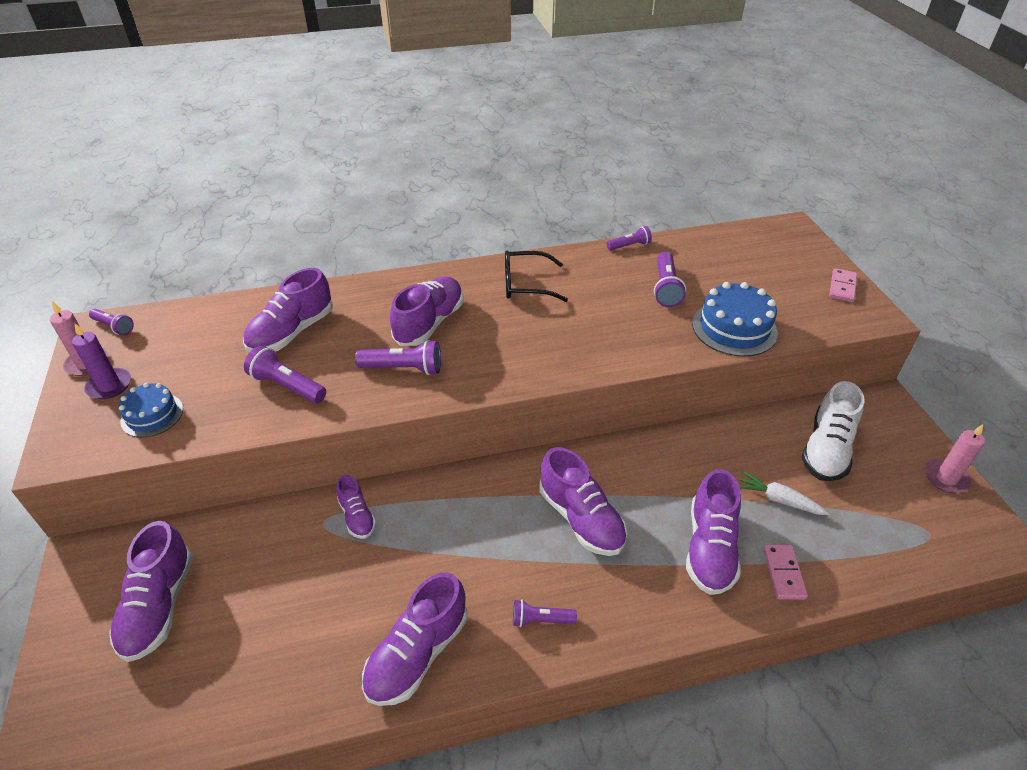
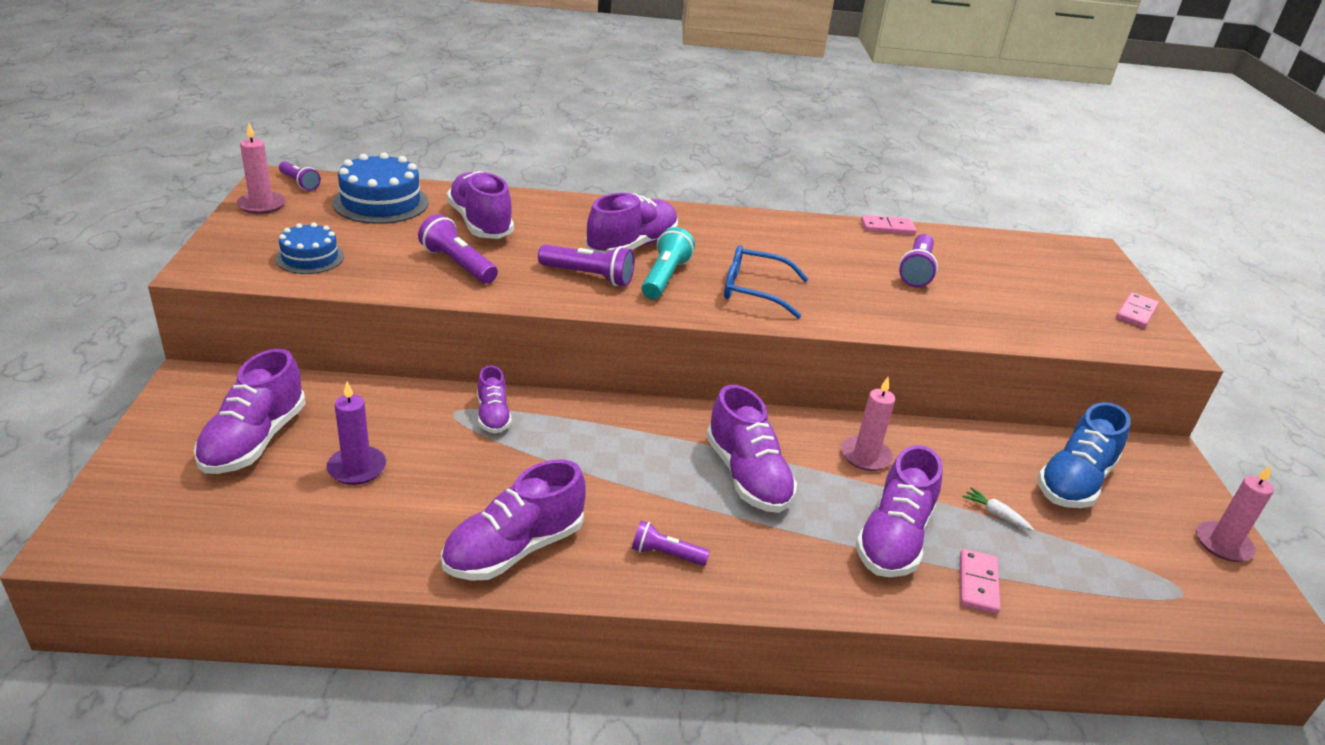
camera: 10 degrees right, 10 degrees down
(109, 386) = (276, 226): purple candle -> purple candle (357, 468)
(292, 332) = (480, 223): purple shoe -> purple shoe turned 105 degrees clockwise
(467, 352) = (665, 277): none -> turquoise flashlight
(526, 284) = (754, 236): black glasses -> none
(545, 346) = (755, 290): none -> blue glasses
(629, 246) = (887, 228): purple flashlight -> pink domino
(666, 470) = (865, 456): none -> pink candle
(734, 328) = (986, 321): blue cake -> blue cake (381, 202)
(778, 500) = (996, 514): white carrot -> white carrot, size x0.66
(826, 449) = (1074, 482): white shoe -> blue shoe

